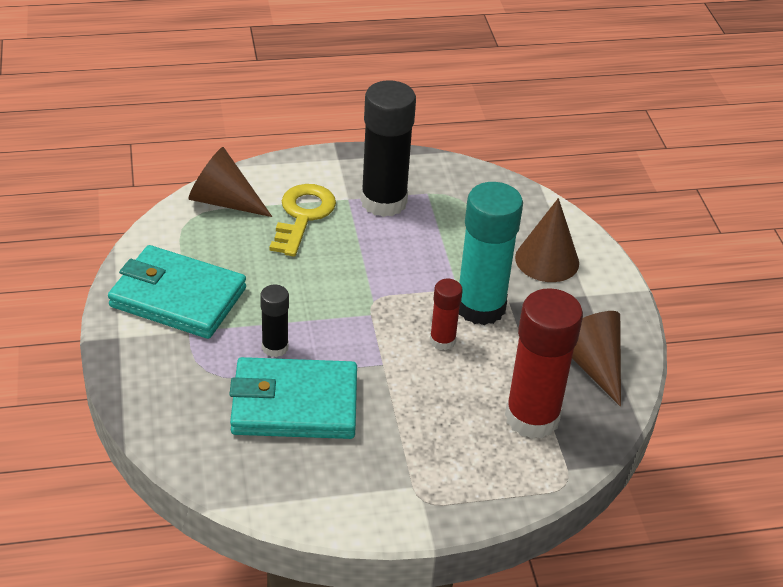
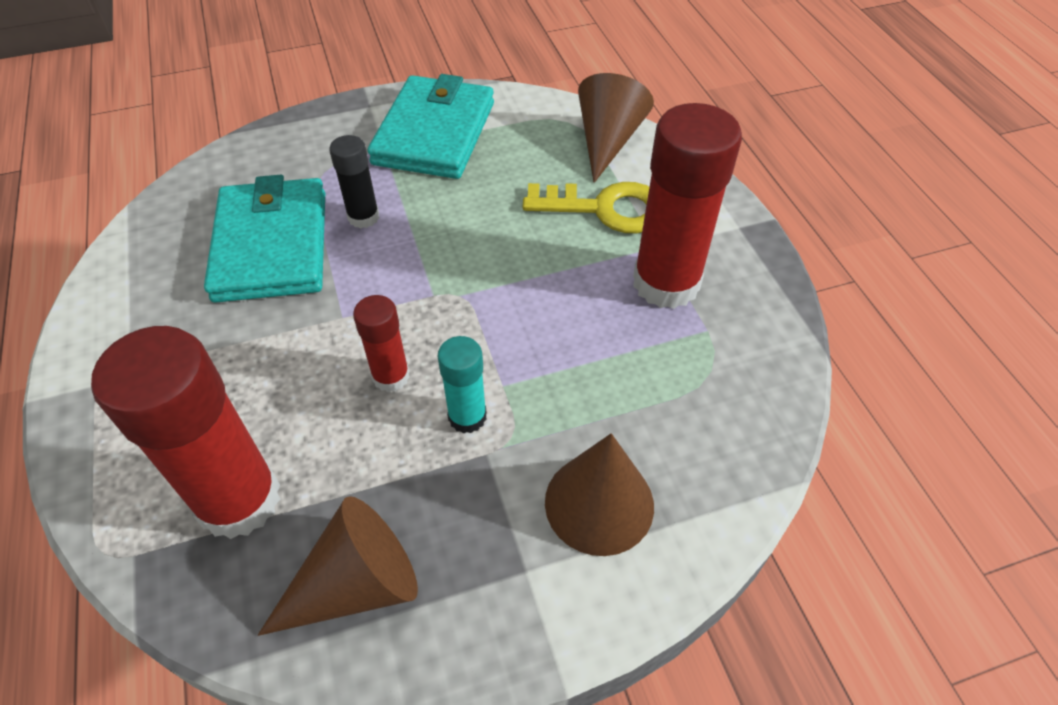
camera: 85 degrees right, 10 degrees up
(383, 201) = (666, 283): black glue stick -> red glue stick
(480, 307) = (467, 416): turquoise glue stick -> turquoise glue stick, size x0.51

